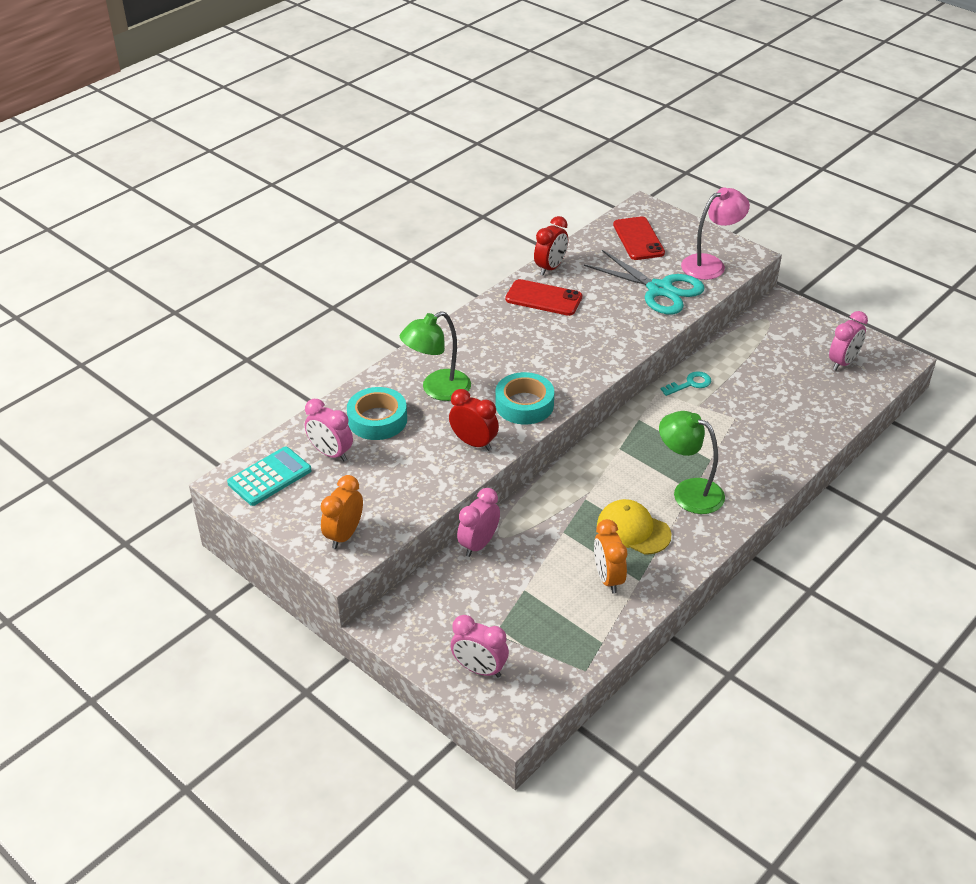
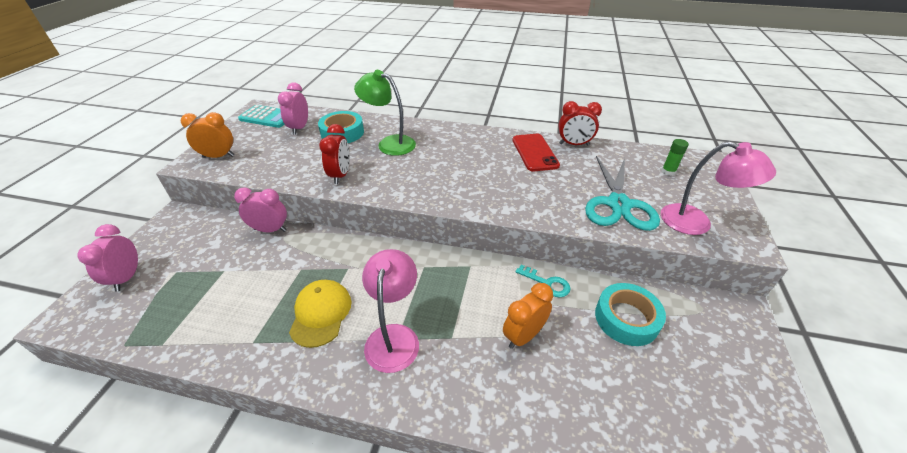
camera: 60 degrees right, 0 degrees up
(524, 405) = (400, 183): turquoise tape -> turquoise tape (626, 318)
(608, 578) = (250, 319): orange clock -> orange clock (523, 335)
(638, 239) = (668, 172): red phone -> green glue stick
(688, 492) = (394, 337): green lamp -> pink lamp
(843, 362) = (717, 410): pink clock -> none

